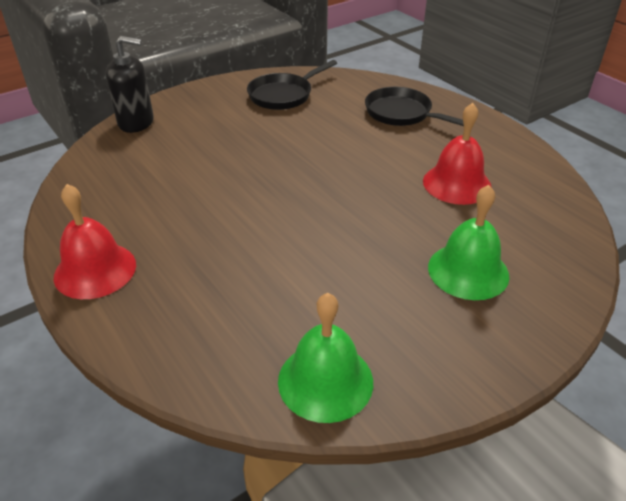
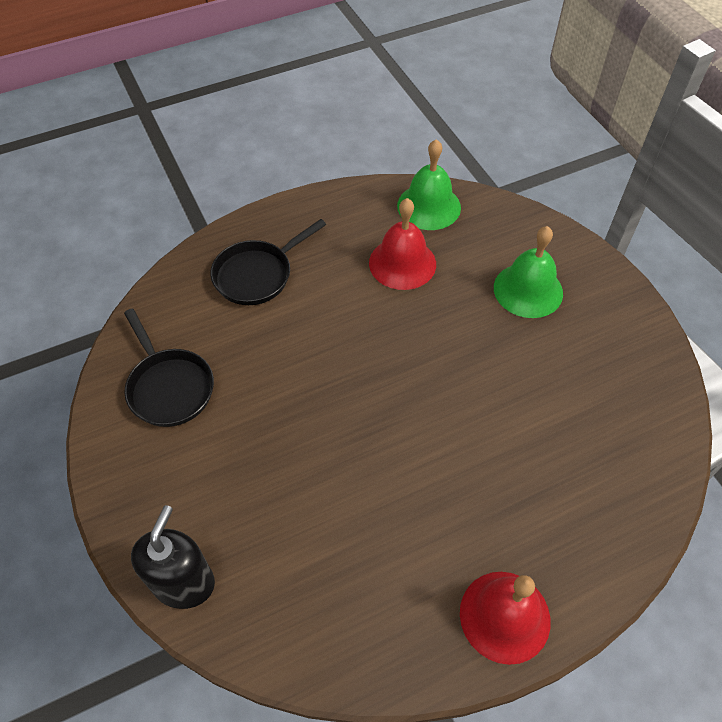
camera: 80 degrees left, 15 degrees up
(325, 381) = (650, 416): green bell -> green bell (429, 206)

